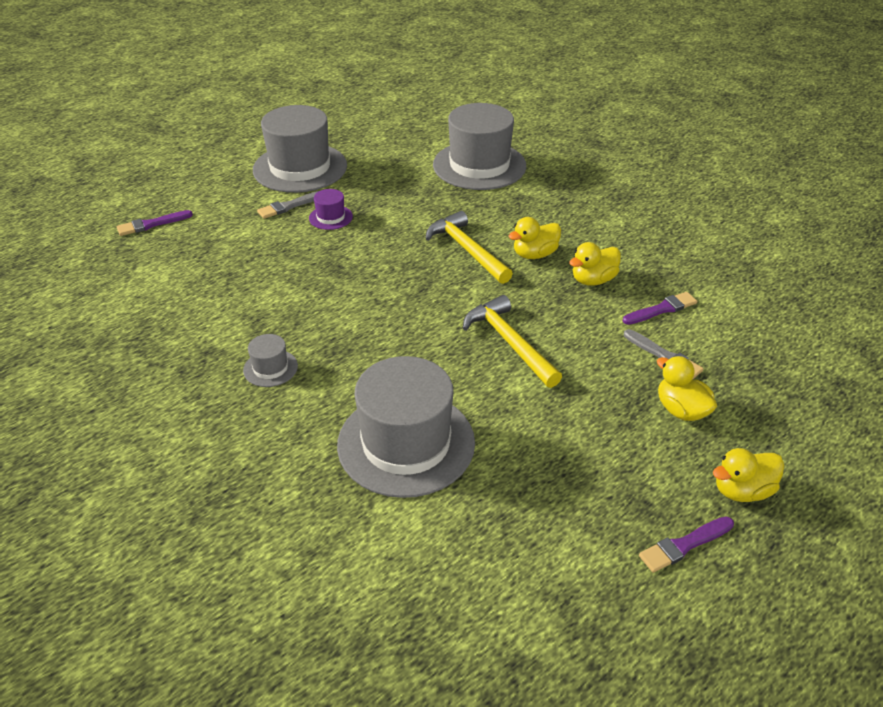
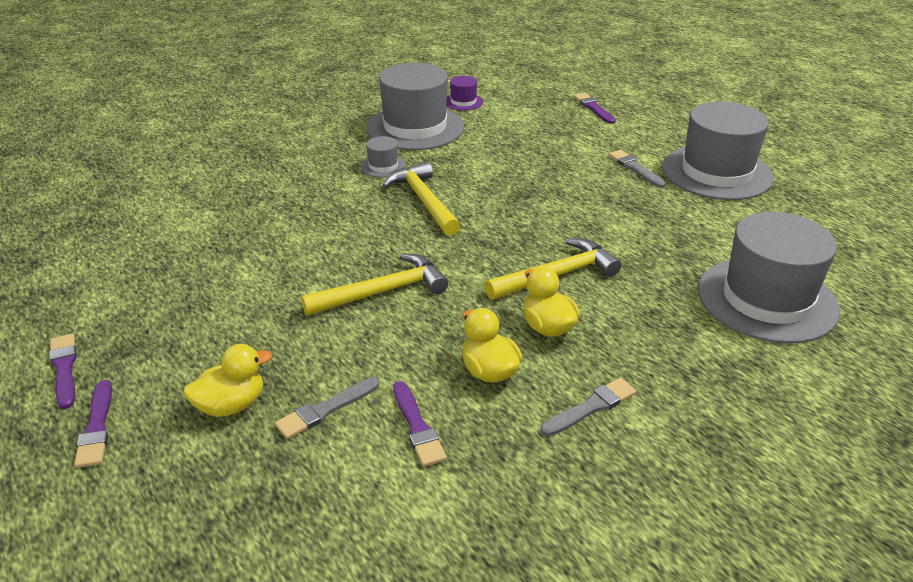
camera: 95 degrees right, 5 degrees down
(330, 217) = (616, 191): purple hat -> purple hat (463, 102)
(349, 330) = (424, 200): none -> yellow hammer
(406, 443) = (268, 225): grey hat -> grey hat (415, 127)
(612, 237) = (591, 407): none -> grey brush
(742, 490) = (97, 427): yellow duck -> purple brush

